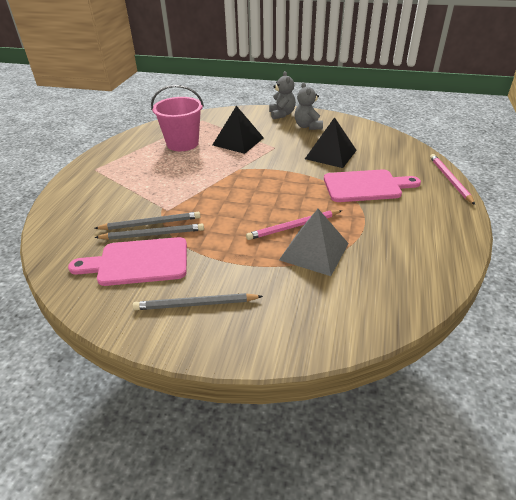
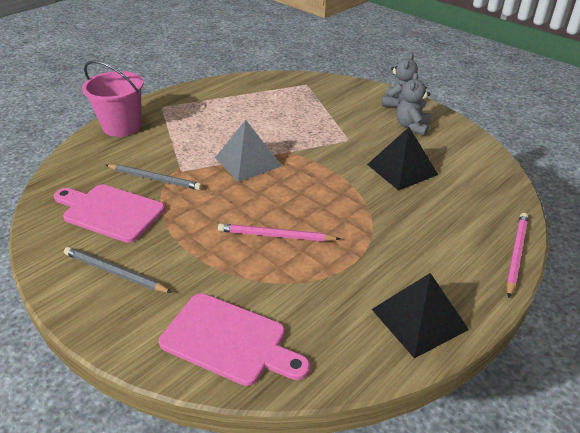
camera: 30 degrees right, 0 degrees up
(153, 234) = (146, 190): grey pencil -> none
(182, 143) = (262, 105): pink bucket -> pink bucket (122, 126)
(238, 141) = (318, 120): black pyramid -> black pyramid (419, 319)
(314, 251) = (268, 271): grey pyramid -> grey pyramid (248, 161)
(366, 186) = (401, 222): pink cutting board -> pink cutting board (229, 340)

